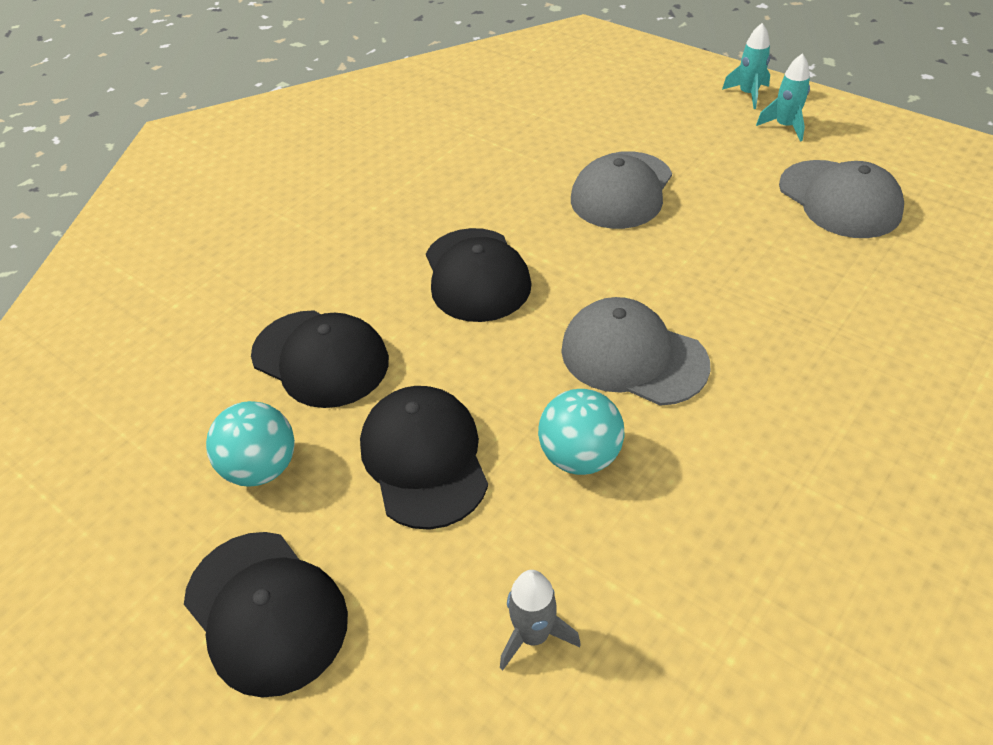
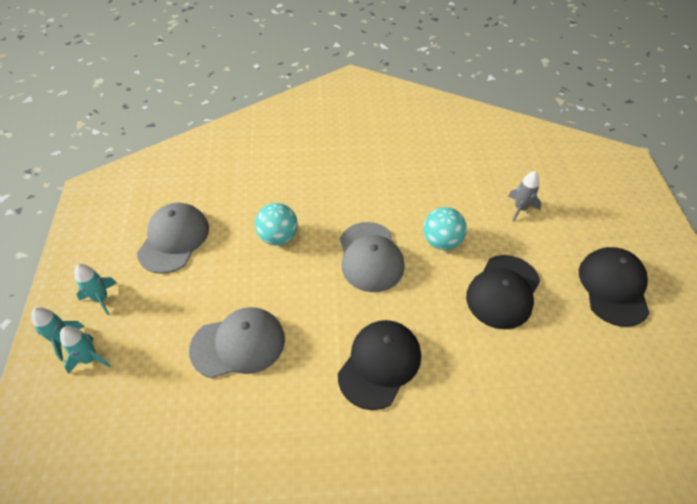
camera: 135 degrees left, 5 degrees up
(262, 468) = (581, 350): turquoise ball -> turquoise ball (278, 237)
(320, 358) = (509, 388): black cap -> none
(707, 103) = (90, 359): none -> turquoise rocket

